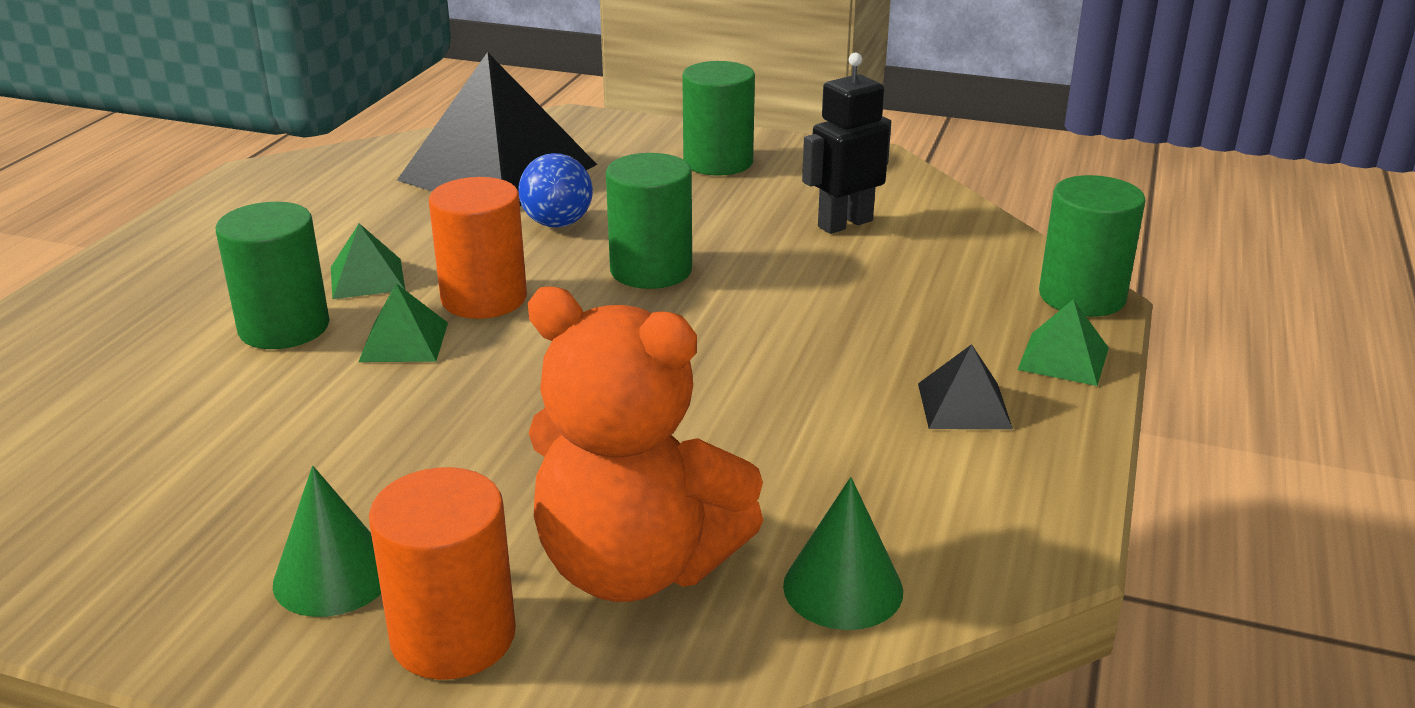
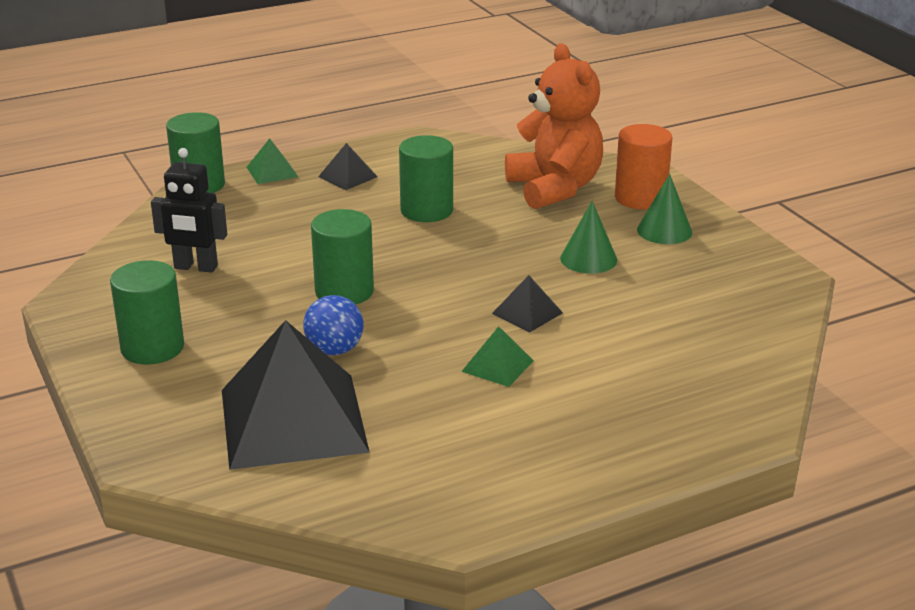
camera: 135 degrees left, 0 degrees up
(284, 327) = (580, 353): green cylinder -> green cylinder (426, 210)
(404, 342) = (527, 313): green pyramid -> black pyramid
(484, 298) = (454, 318): orange cylinder -> none
(843, 588) = (499, 157): green cone -> green cone (588, 259)

